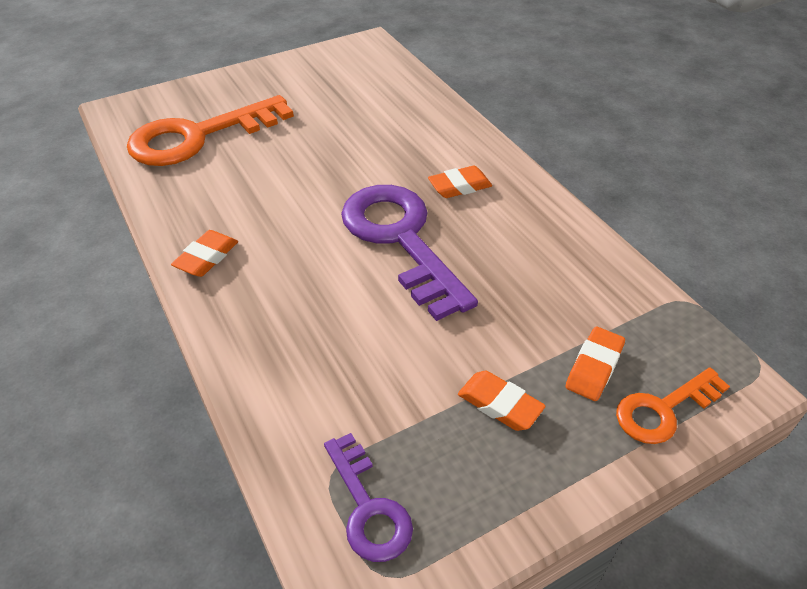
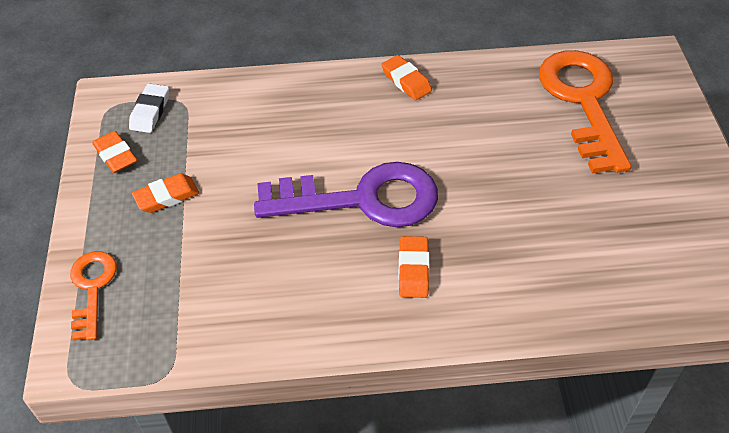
camera: 115 degrees right, 5 degrees up
(368, 507) = (150, 111): purple key -> white eraser
(594, 367) = (154, 266): orange eraser -> orange eraser (115, 155)

